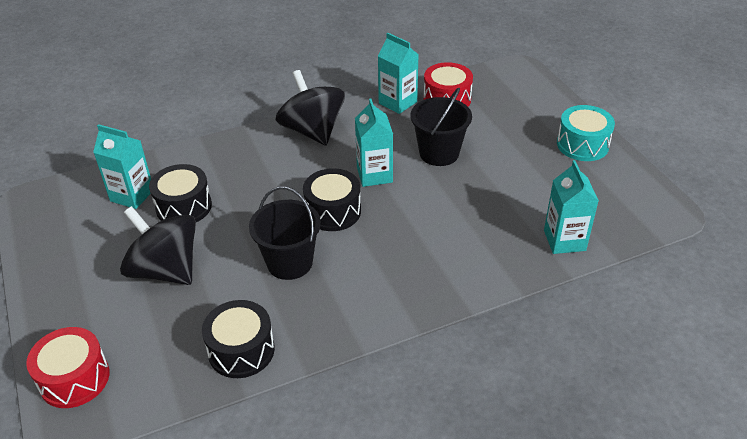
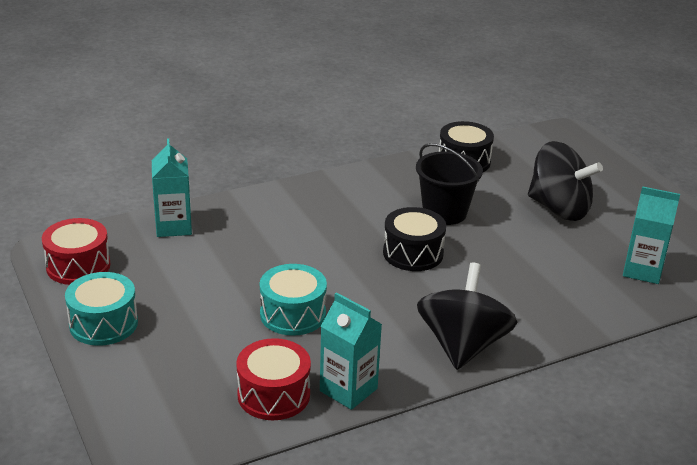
camera: 175 degrees right, 10 degrees down
(74, 379) = (583, 149): red drum -> red drum (78, 266)
(184, 207) = (577, 259): black drum -> none
(312, 131) = (462, 345): black spinning top -> black spinning top turned 135 degrees counterclockwise
(374, 175) = (372, 289): turquoise carton -> none
(439, 153) = (293, 314): black bucket -> turquoise drum

